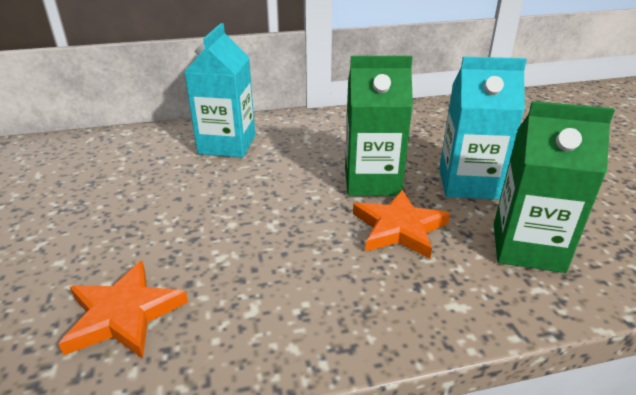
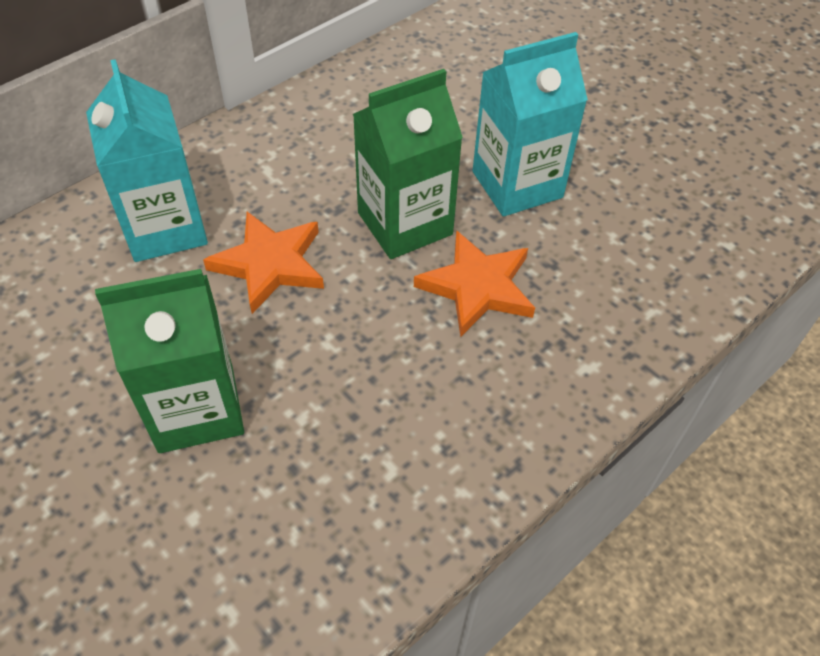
camera: 30 degrees left, 20 degrees up
(123, 314) = (251, 544): orange star -> orange star (269, 264)
(527, 247) = (619, 260): green carton -> green carton (196, 408)

